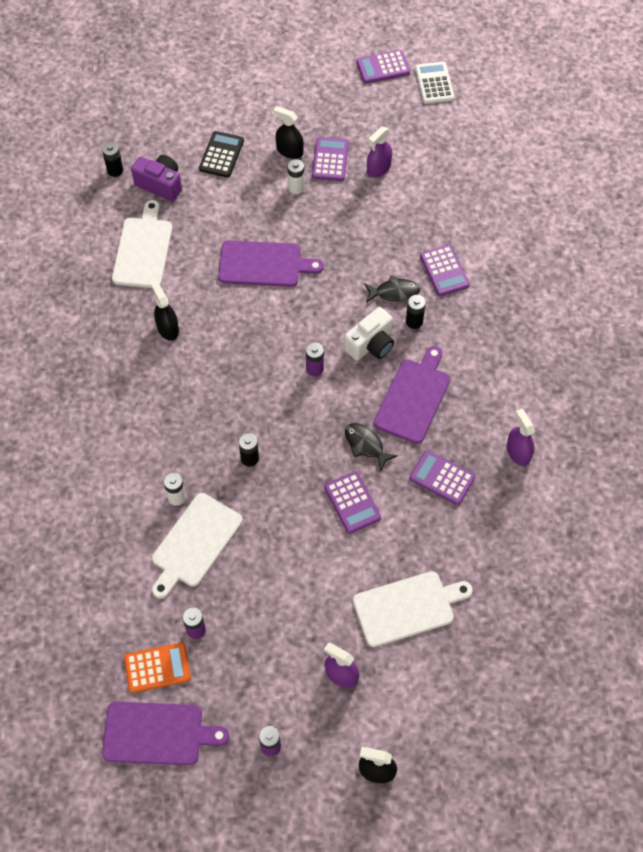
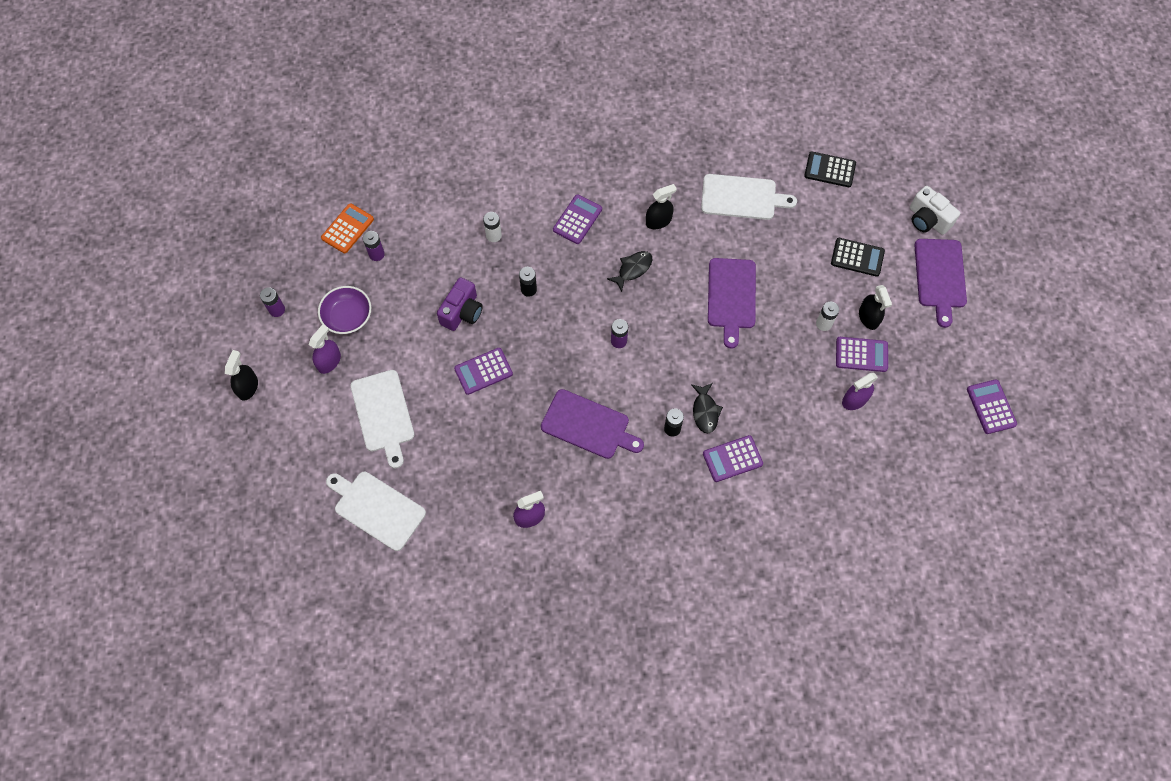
camera: 90 degrees right, 5 degrees up
(115, 170) = (829, 170): black battery -> black calculator
(157, 668) = (347, 229): orange calculator -> orange calculator turned 135 degrees counterclockwise
(158, 733) = (295, 231): purple cutting board -> purple cutting board (940, 277)
(160, 184) = (817, 207): purple camera -> purple camera (462, 312)
(194, 543) = (451, 250): white cutting board -> white cutting board (377, 508)
(281, 658) = (348, 317): none -> purple bowl
(289, 151) = (868, 317): black spray bottle -> black spray bottle turned 135 degrees clockwise
(366, 445) = (540, 383): black fish -> black fish (633, 269)
(371, 344) = (646, 389): white camera -> white camera (927, 219)
(378, 168) = (855, 400): purple spray bottle -> purple spray bottle turned 75 degrees counterclockwise
(434, 83) = (976, 458): white calculator -> none
(442, 478) = (505, 447): purple calculator -> purple calculator (577, 219)

